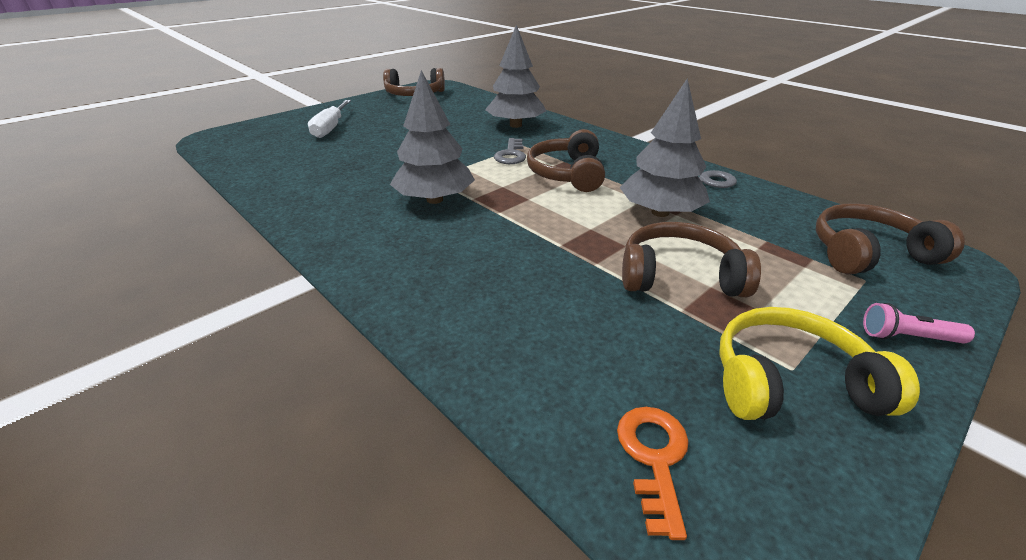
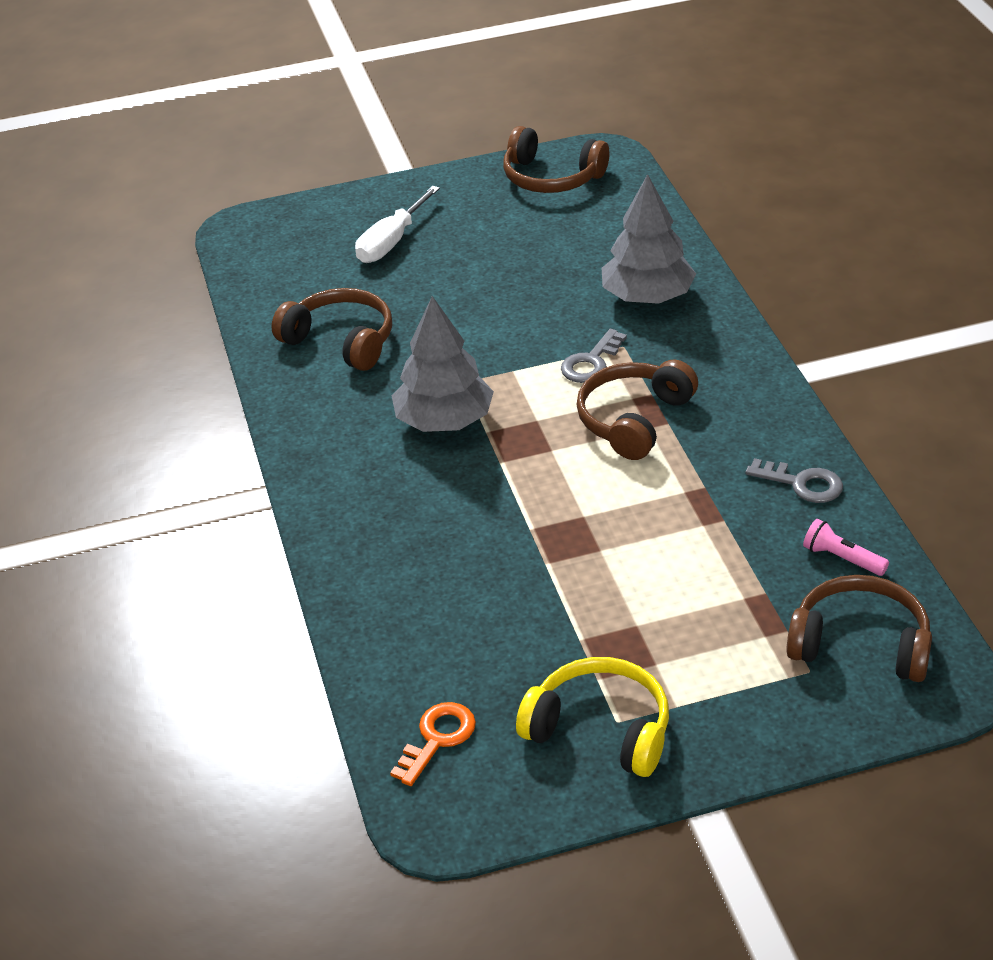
camera: 30 degrees right, 5 degrees up
(660, 212) = (686, 516): grey tree -> none
(679, 276) = (617, 603): brown headphones -> brown headphones (341, 341)
(907, 337) = (761, 734): pink flashlight -> pink flashlight (842, 558)

